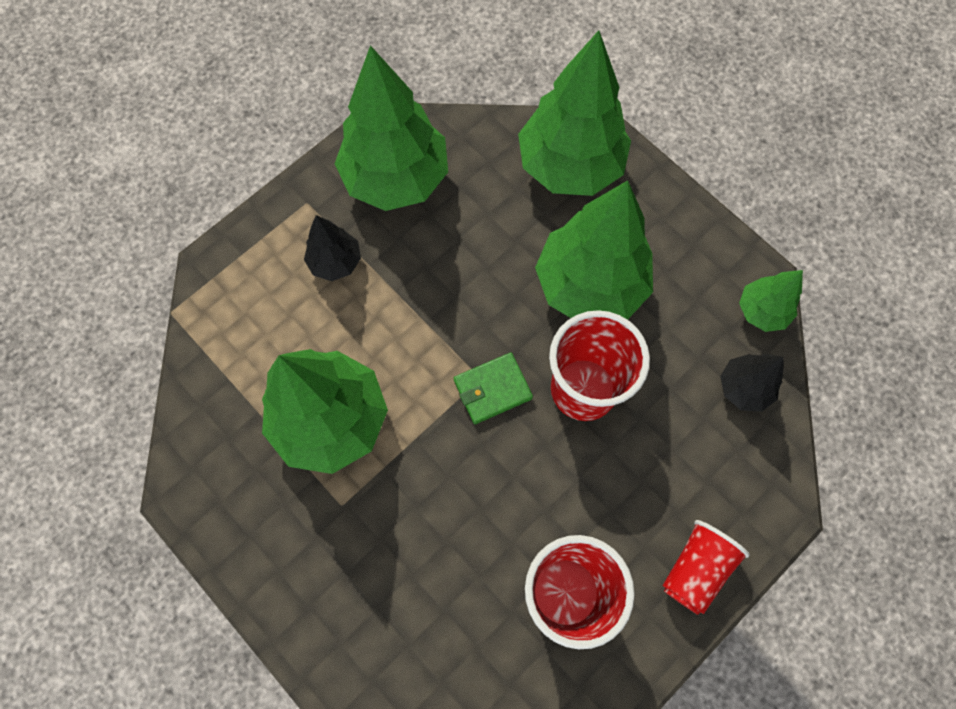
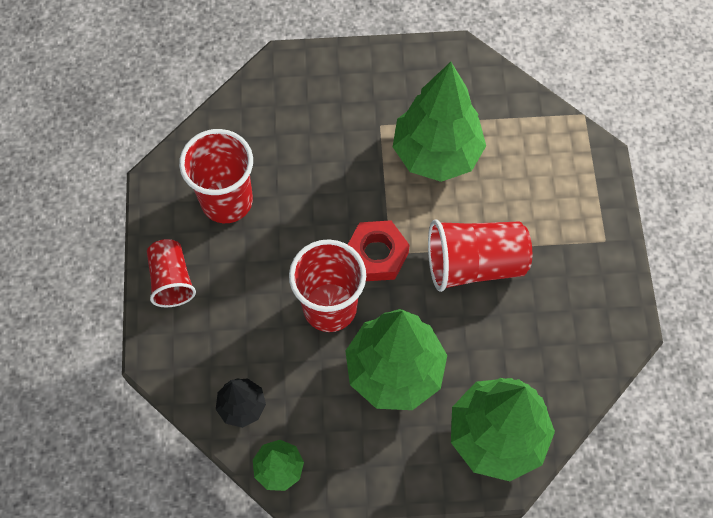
camera: 130 degrees right, 5 degrees down
(335, 262) = (544, 228): black tree -> none
(395, 178) = (580, 310): green tree -> none
(426, 295) = (474, 264): none -> red cup
(492, 389) = (377, 255): green wallet -> red nut

